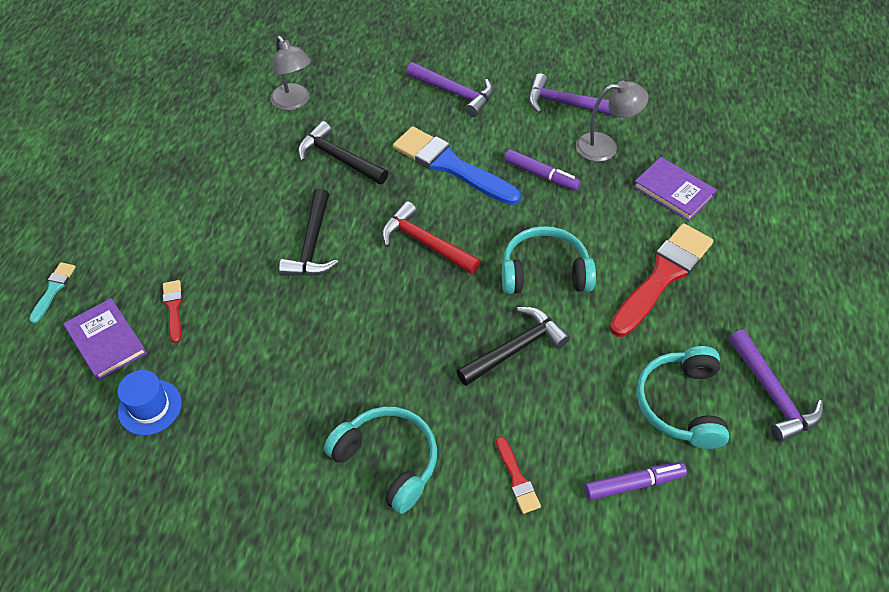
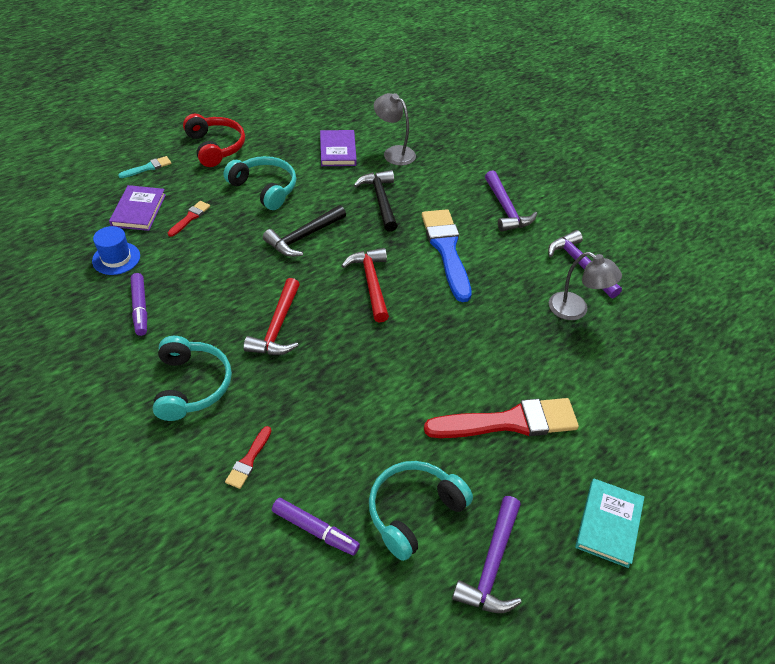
camera: 40 degrees right, 5 degrees down
(102, 216) = (215, 147): none -> red headphones
(294, 102) = (394, 153): grey lamp -> grey lamp turned 120 degrees clockwise
(395, 346) = (277, 327): none -> red hammer
(515, 348) = (347, 386): black hammer -> none
(541, 175) = (502, 296): purple marker -> purple marker (140, 308)
(544, 272) = (426, 356): turquoise headphones -> turquoise headphones (265, 189)
(673, 191) = (592, 375): purple book -> purple book (337, 150)
(804, 297) = (608, 524): none -> turquoise book

